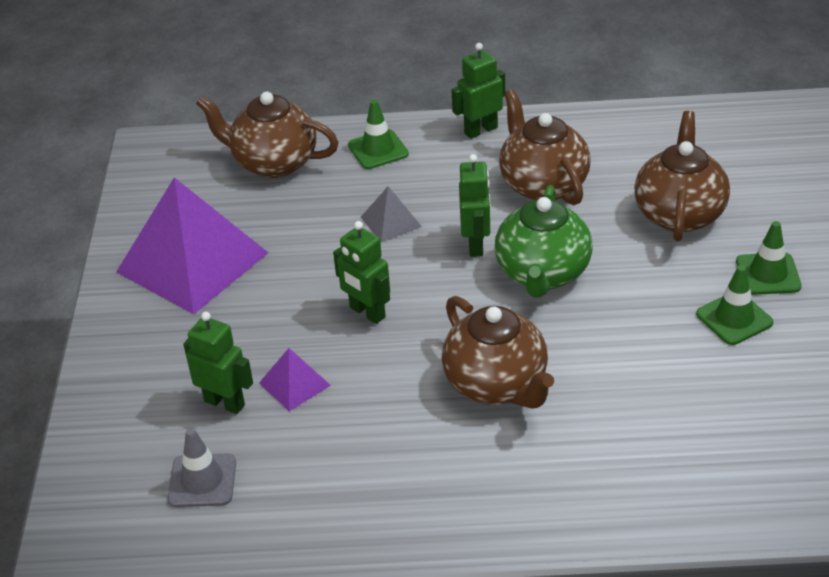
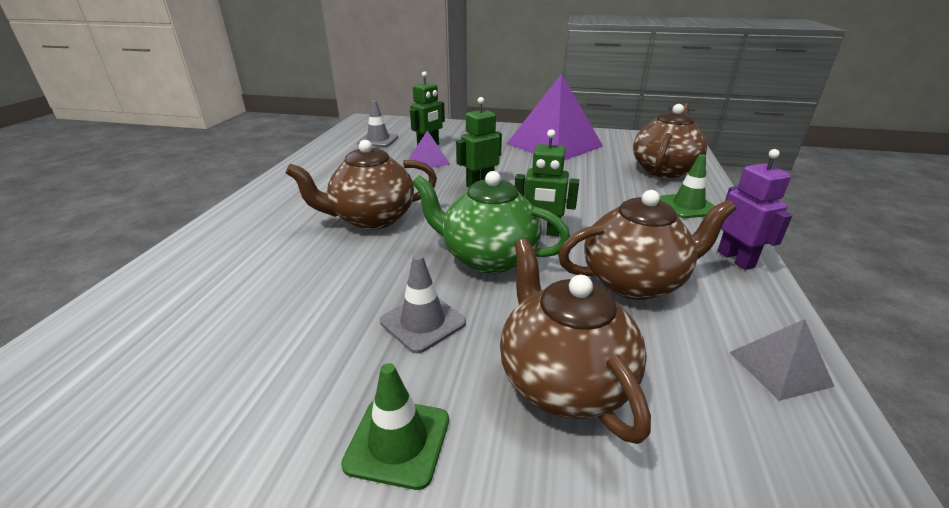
camera: 100 degrees right, 10 degrees down
(391, 221) = (583, 201): grey pyramid -> grey pyramid (779, 368)
(480, 130) = (735, 259): green robot -> purple robot
(656, 292) = (423, 322): none -> grey traffic cone
(679, 214) = (563, 381): brown teapot -> brown teapot turned 135 degrees counterclockwise
(734, 318) = (341, 374): green traffic cone -> none

